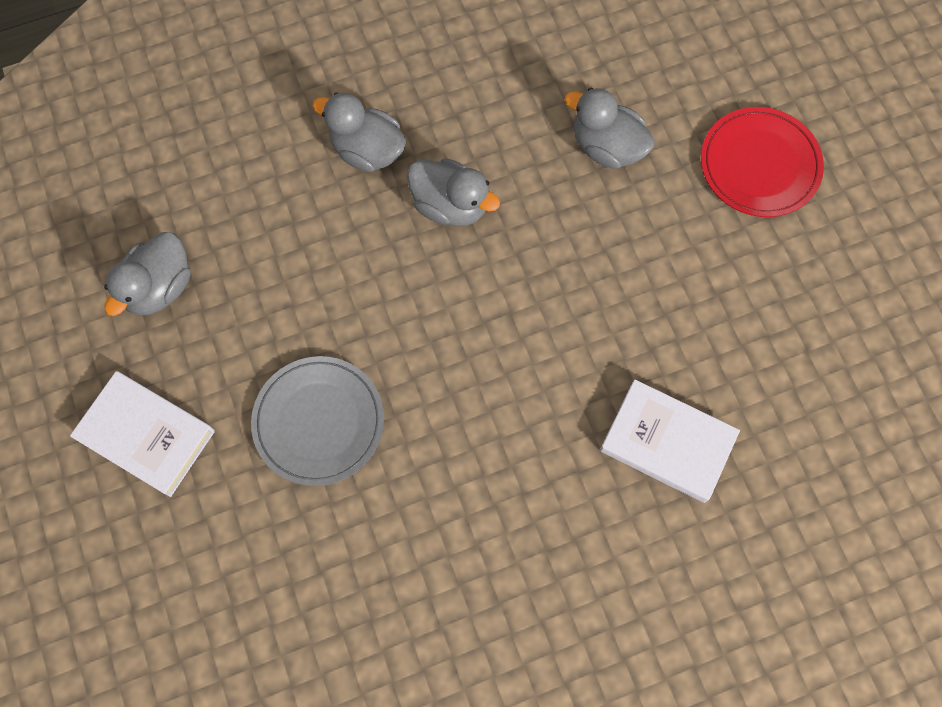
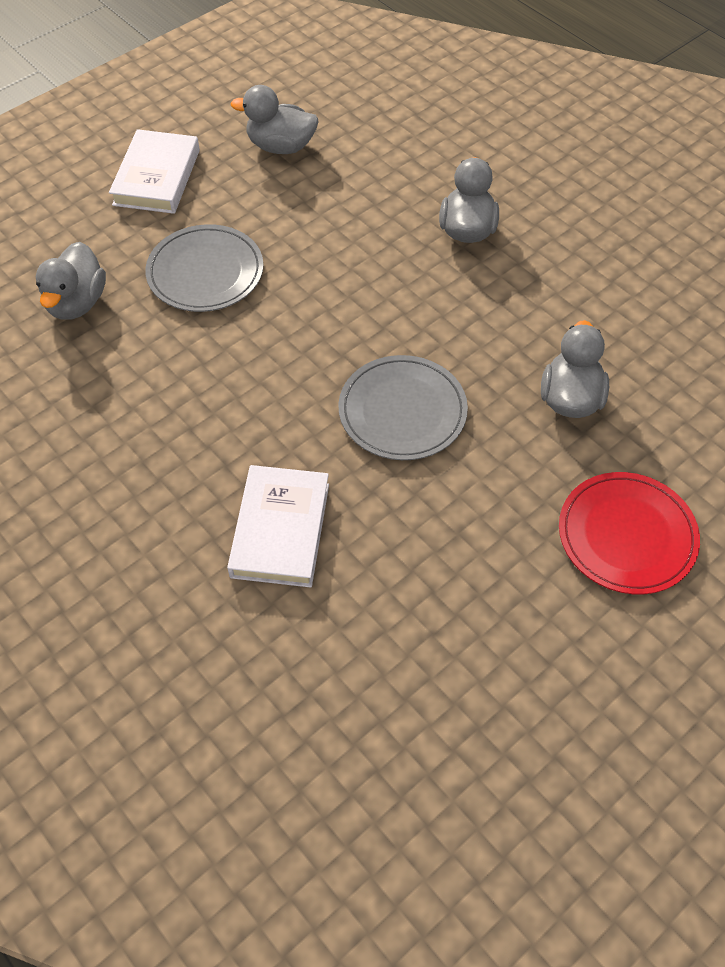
camera: 70 degrees right, 15 degrees down
(450, 205) = (445, 300): grey duck -> grey duck (77, 303)
(571, 292) = (402, 411): none -> grey plate

